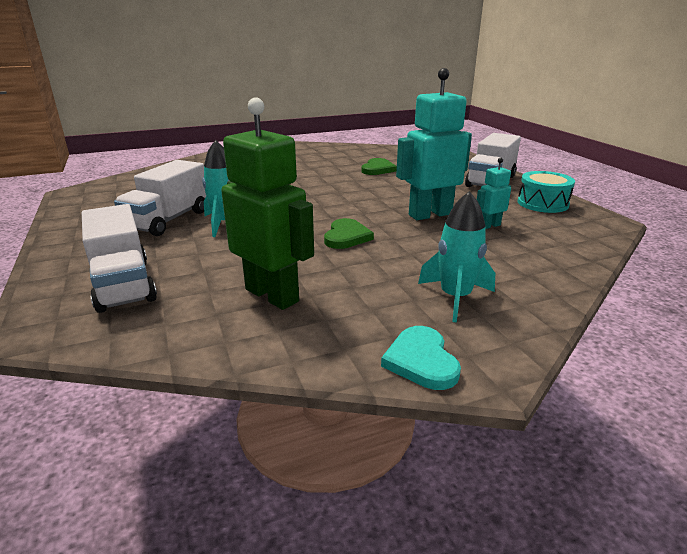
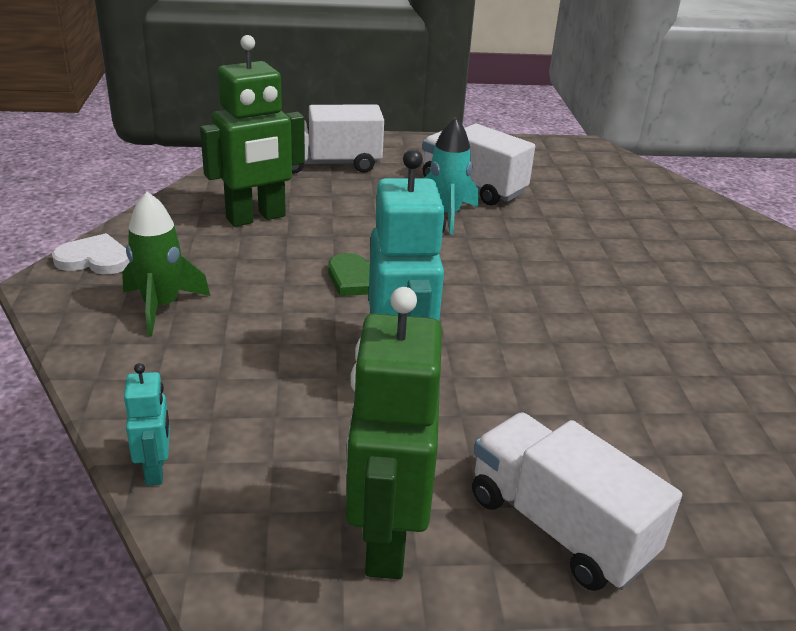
camera: 105 degrees right, 5 degrees up
(377, 169) = (674, 385): green heart -> none
(421, 361) = (94, 259): turquoise heart -> white heart
(455, 298) = (161, 306): turquoise rocket -> green rocket
(489, 226) = (320, 412): turquoise robot -> turquoise robot (155, 470)
(542, 203) = (385, 541): turquoise drum -> green robot

